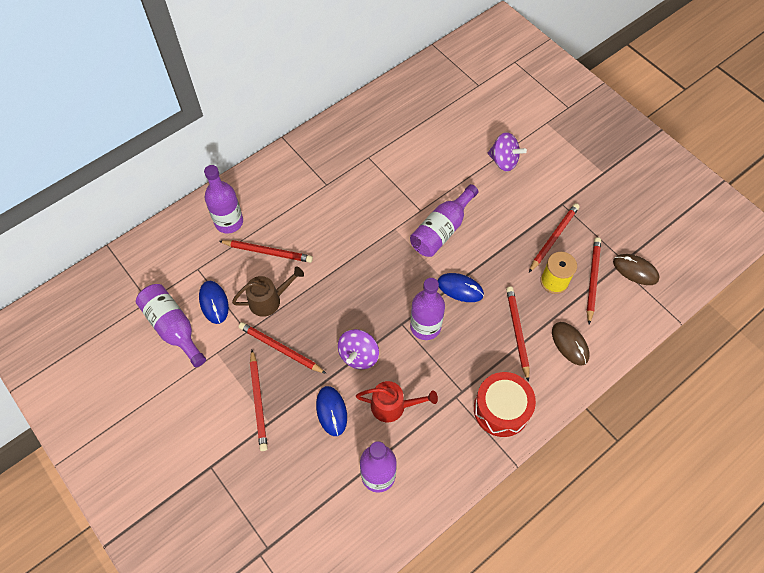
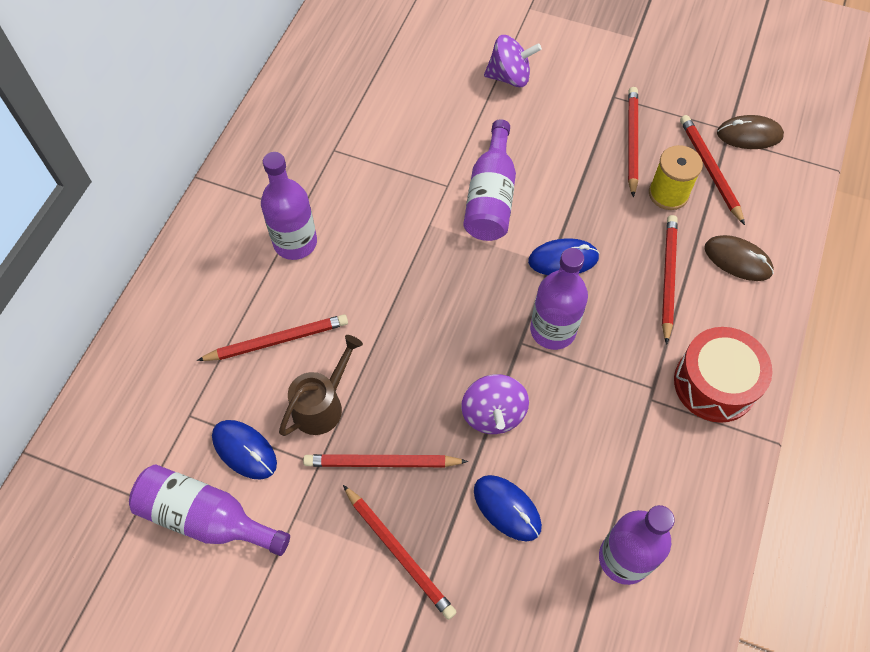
camera: 30 degrees left, 0 degrees up
(229, 222) = (193, 327): purple bottle -> purple bottle (295, 242)
(393, 406) = (581, 455): red watering can -> none
(517, 332) = (668, 278): red pencil -> red pencil turned 45 degrees clockwise

